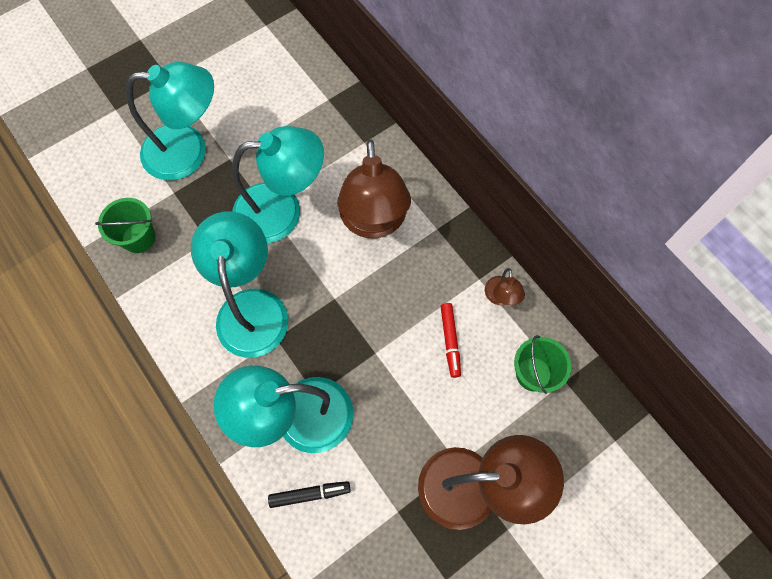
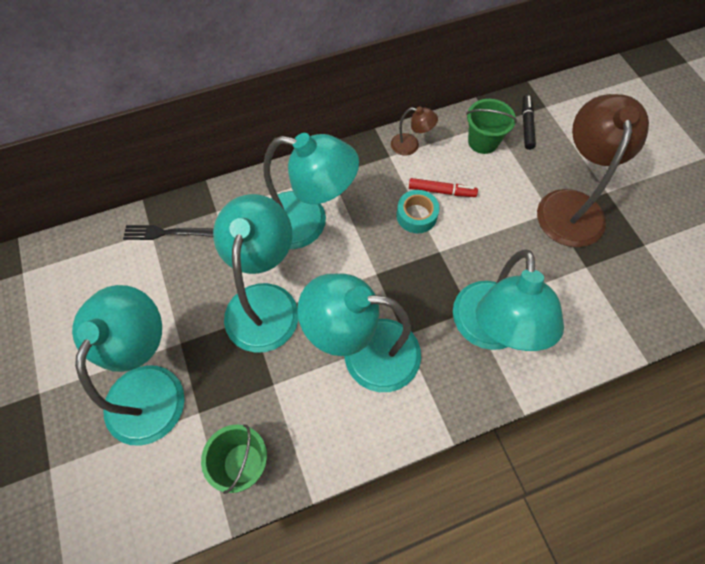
camera: 75 degrees left, 5 degrees down
(310, 494) = (564, 335): black marker -> black marker (526, 125)
(330, 110) = (165, 233): none -> black fork
(374, 222) = (307, 223): brown lamp -> turquoise lamp
(412, 322) = (416, 215): none -> turquoise tape

